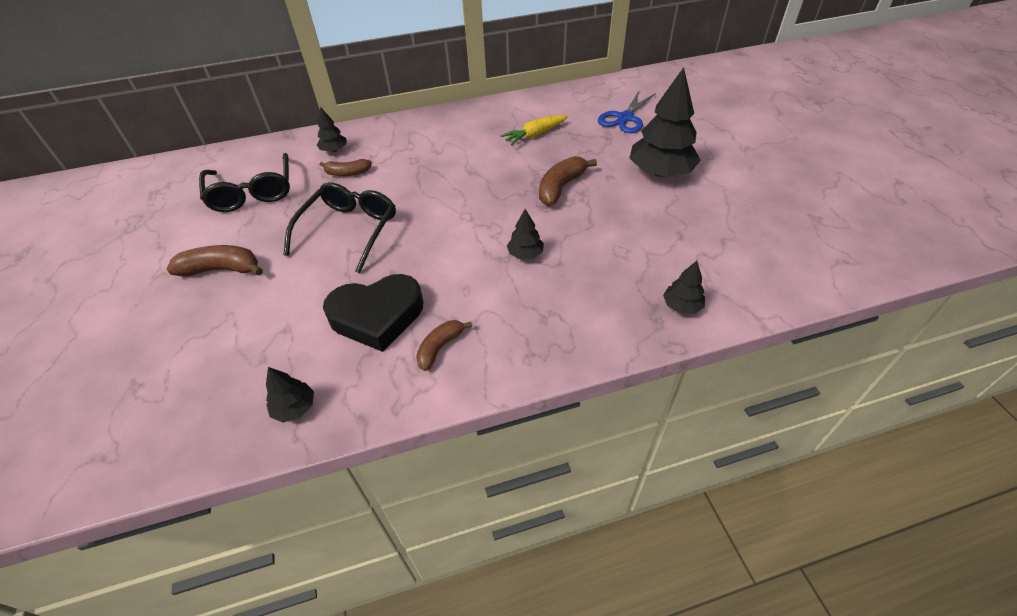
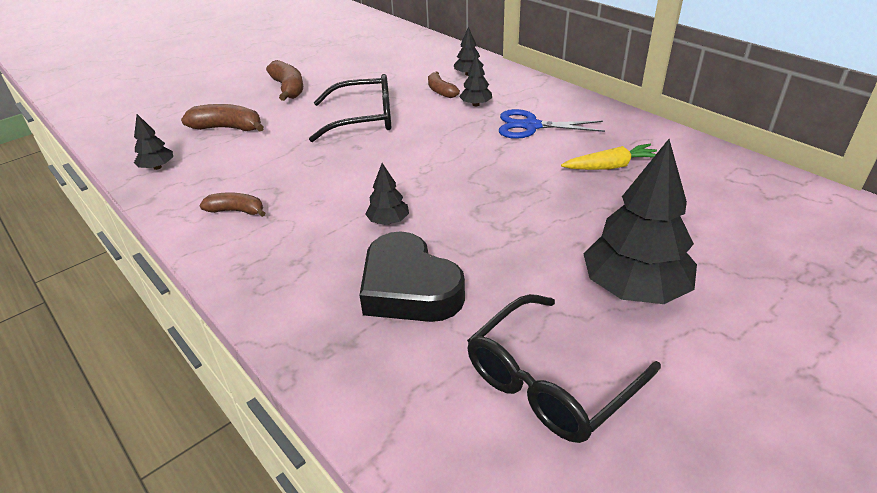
camera: 65 degrees right, 10 degrees down
(252, 192) = (384, 65): black glasses -> black glasses (550, 381)
(377, 316) = (263, 168): black heart -> black heart (409, 288)
(535, 135) = (611, 166): yellow carrot -> yellow carrot turned 135 degrees clockwise
(561, 187) = (523, 213): brown banana -> brown banana (228, 128)
(625, 118) = (733, 224): blue scissors -> blue scissors (531, 126)
(682, 306) = (361, 369): black tree -> black tree (476, 104)

